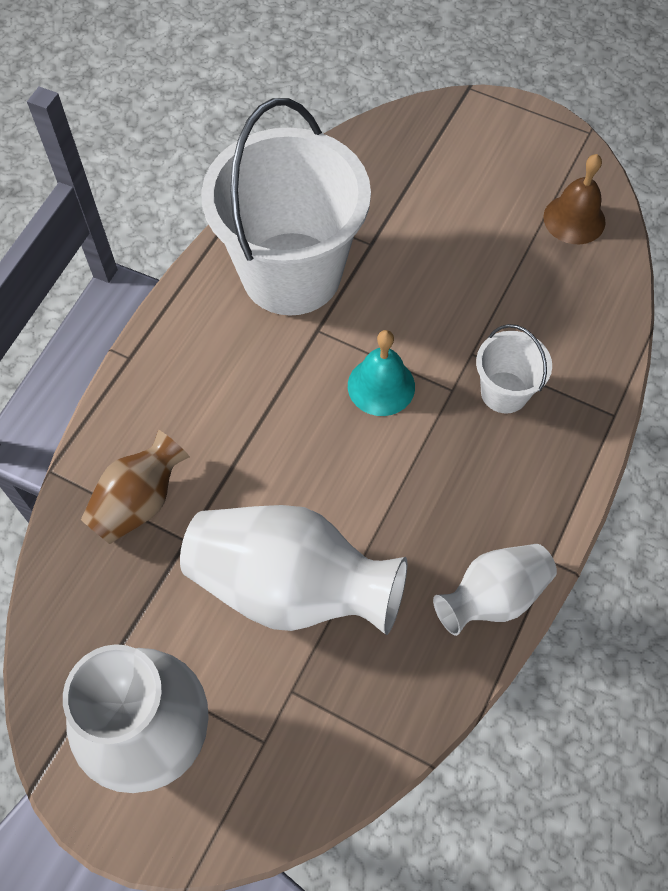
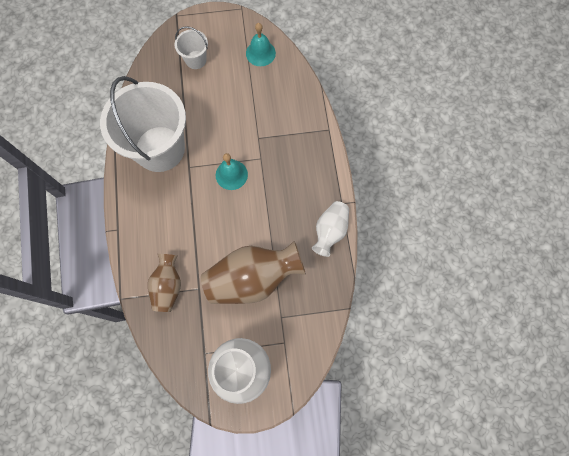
camera: 35 degrees left, 10 degrees up
(290, 586) = (252, 278): white vase -> brown vase
(504, 392) = (281, 146): white bucket -> white bucket (195, 60)
(574, 219) = (260, 53): brown bell -> turquoise bell

